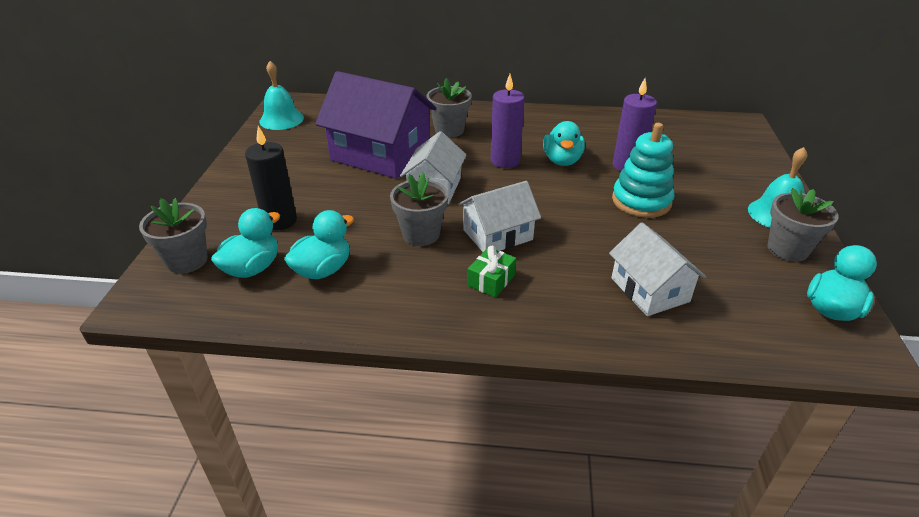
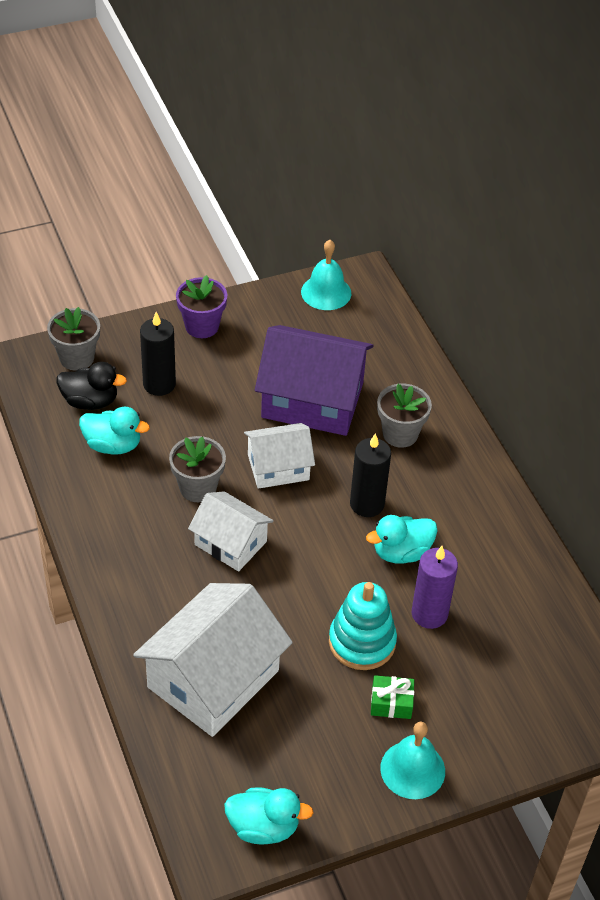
camera: 60 degrees right, 10 degrees up
(242, 180) = (202, 326): none -> purple flower pot
(252, 268) = (90, 401): turquoise duck -> black duck
(380, 154) = (312, 400): purple house -> purple house turned 75 degrees counterclockwise
(491, 280) = (162, 561): green gift -> green gift (391, 703)
(505, 161) = (367, 504): purple candle -> black candle
(649, 290) = (213, 678): white house -> white house, size x1.71
(787, 249) = (347, 784): grey flower pot -> none

